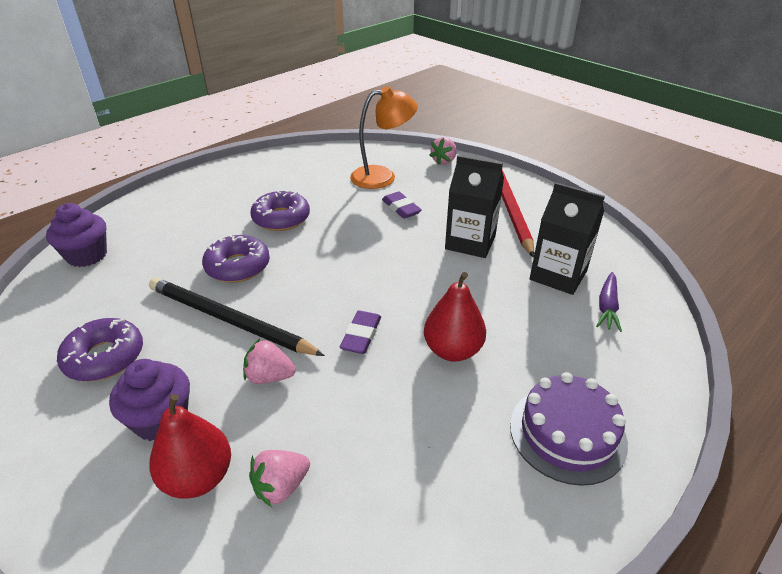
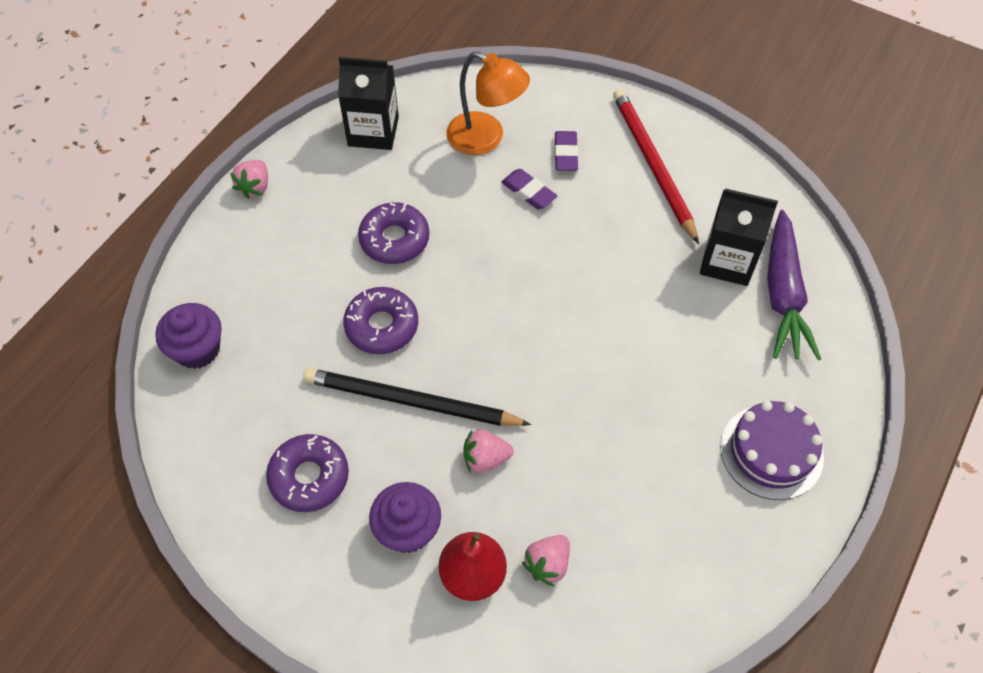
camera: 15 degrees left, 20 degrees up
(361, 335) = (554, 389): purple eraser -> purple eraser (566, 154)
(382, 176) = (486, 138): orange lamp -> orange lamp turned 60 degrees clockwise
(444, 161) = (552, 93): pink strawberry -> pink strawberry (255, 187)
(452, 350) = (648, 385): red pear -> none
(470, 242) = (624, 232): black carton -> black carton (373, 131)
(607, 307) = (783, 295): purple carrot -> purple carrot, size x1.89

